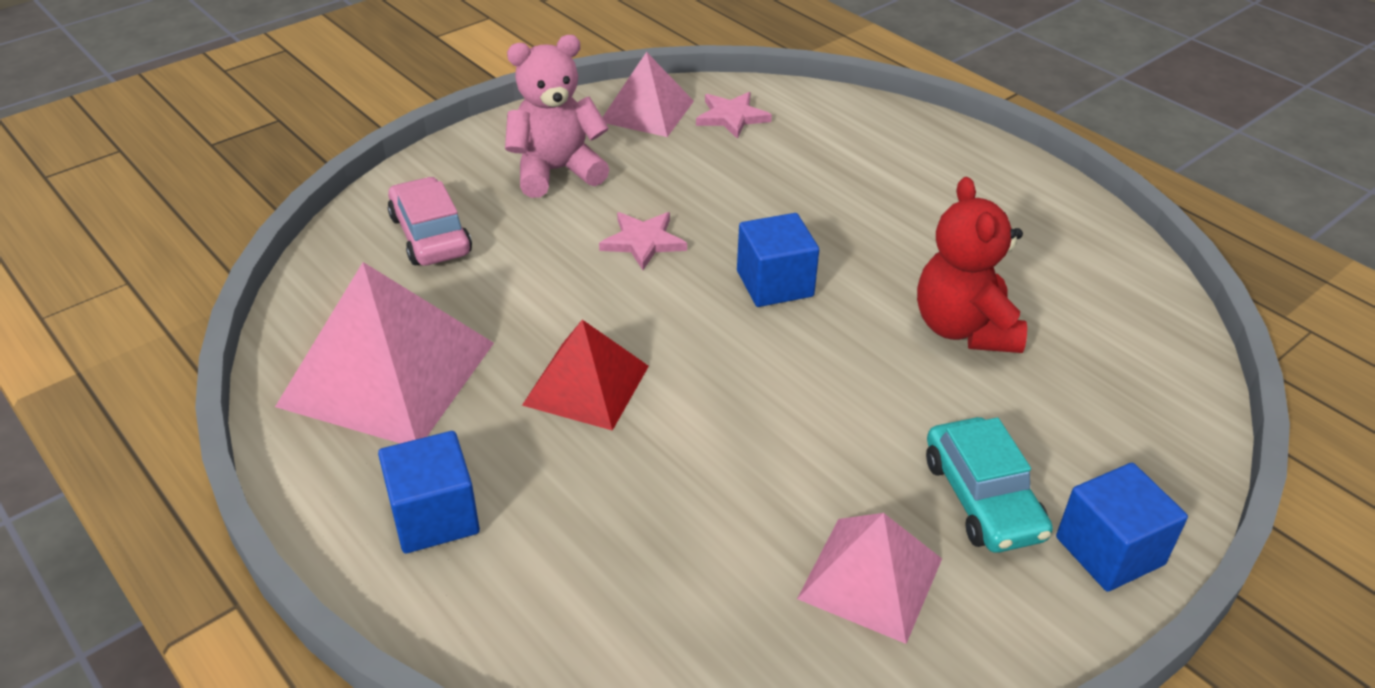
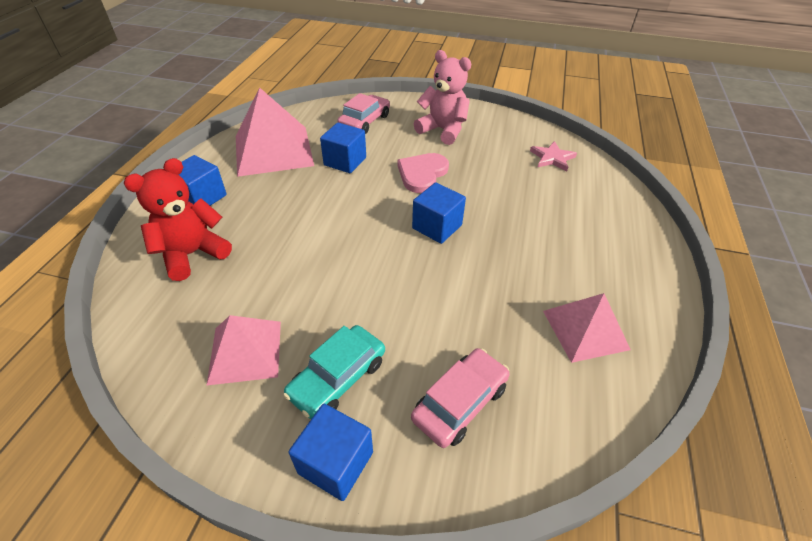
camera: 55 degrees right, 5 degrees up
(521, 304) = (345, 161): none -> blue cube
(586, 385) = (309, 201): red pyramid -> none
(643, 242) = (422, 174): pink star -> pink heart
(647, 111) = (520, 133): pink pyramid -> pink pyramid (585, 330)
(964, 328) = (476, 314): red teddy bear -> red teddy bear (192, 254)
(1086, 407) = (460, 403): none -> pink car

